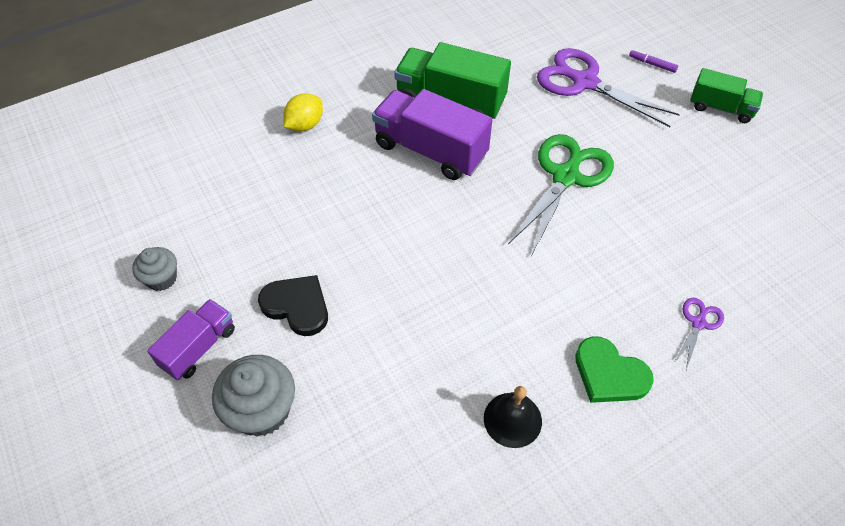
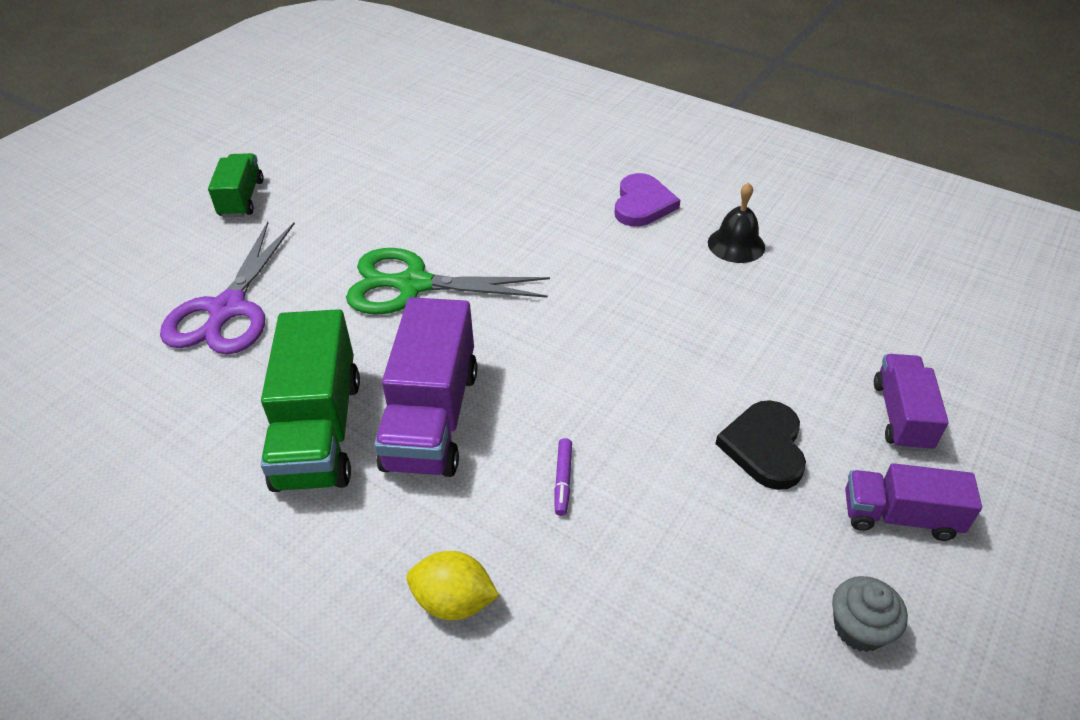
camera: 115 degrees left, 10 degrees down
(262, 410) = (901, 416): grey cupcake -> purple truck
(609, 374) = (642, 204): green heart -> purple heart
(652, 64) = (171, 261): purple marker -> purple marker (563, 480)
(698, 323) = (550, 169): purple scissors -> none

